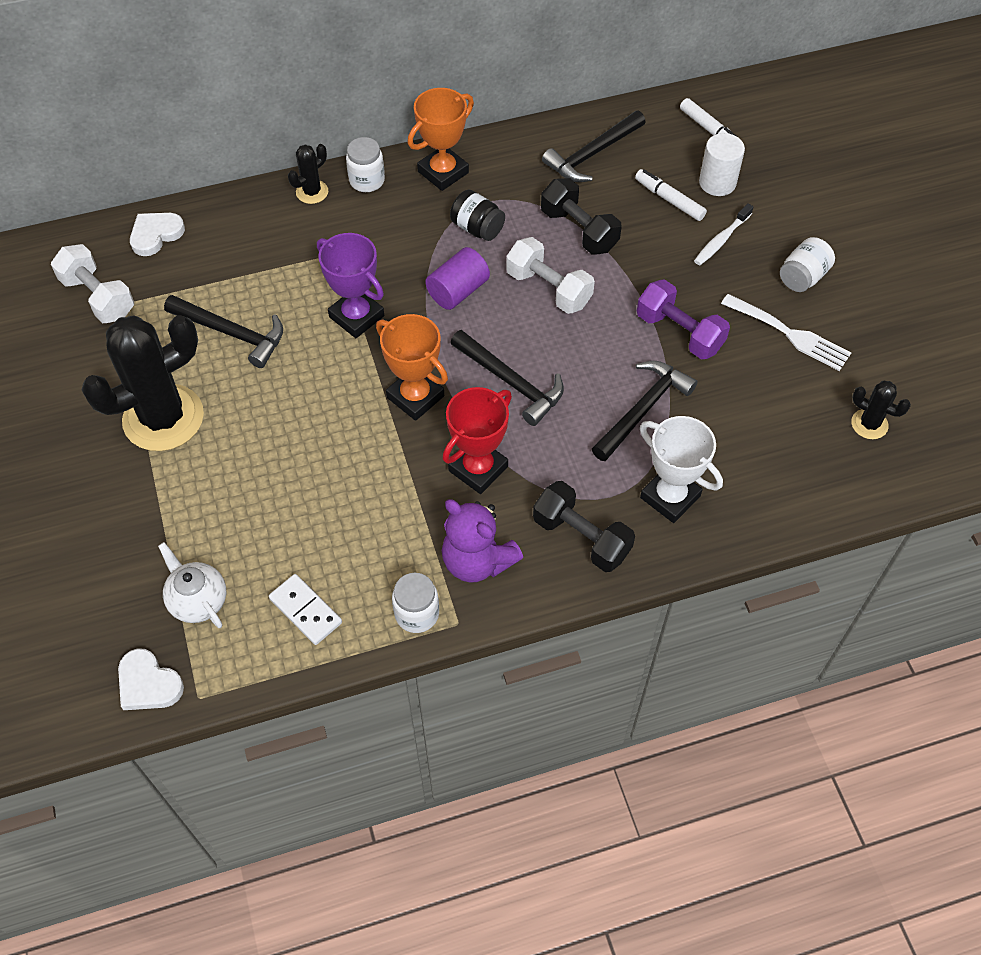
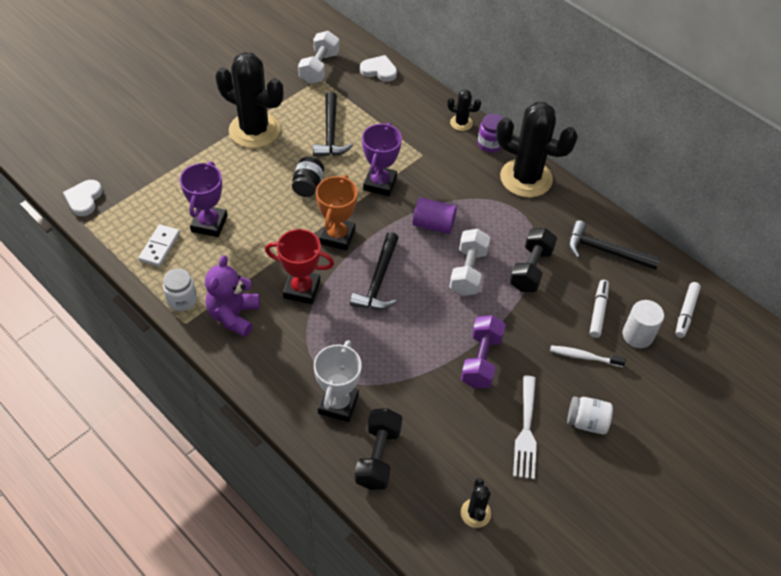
camera: 60 degrees right, 5 degrees down
(198, 600) = (144, 197): white teapot -> none
(302, 534) = (209, 224): none -> purple trophy
(367, 180) = (490, 144): white jar -> purple jar
(443, 172) = (526, 178): orange trophy -> black cactus
(477, 228) = (492, 214): black jar -> black jar (308, 186)
(581, 537) = (279, 364): black dumbbell -> black dumbbell (378, 456)
(643, 409) = (401, 362): black hammer -> none

